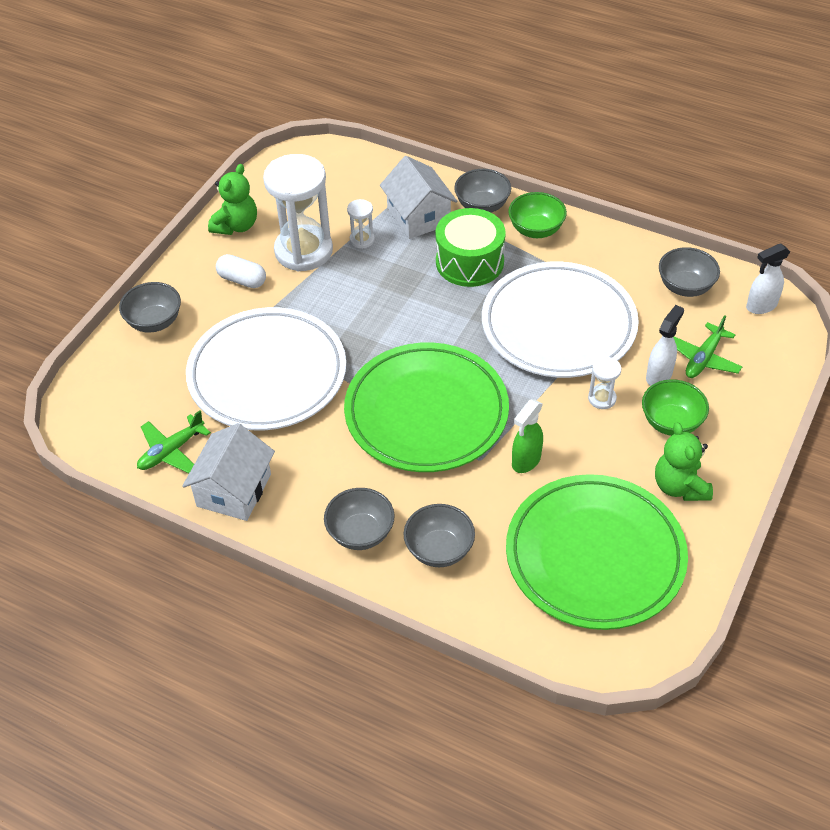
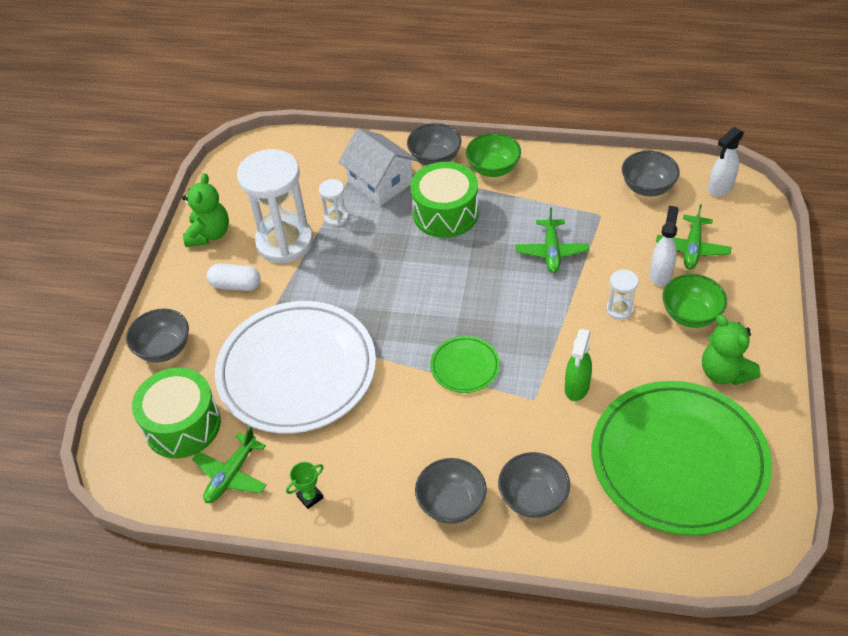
camera: 15 degrees left, 0 degrees up
(145, 395) = (182, 425): none -> green drum
(234, 490) = (310, 497): white house -> green trophy
(426, 412) = (465, 366): green plate -> green plate, size x0.43
(558, 325) = (551, 251): white plate -> green plane

